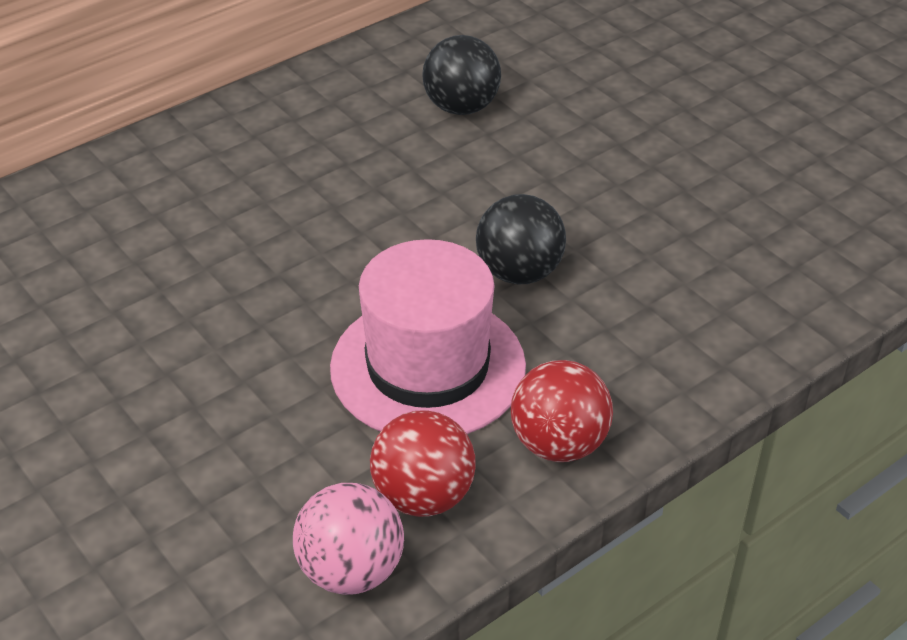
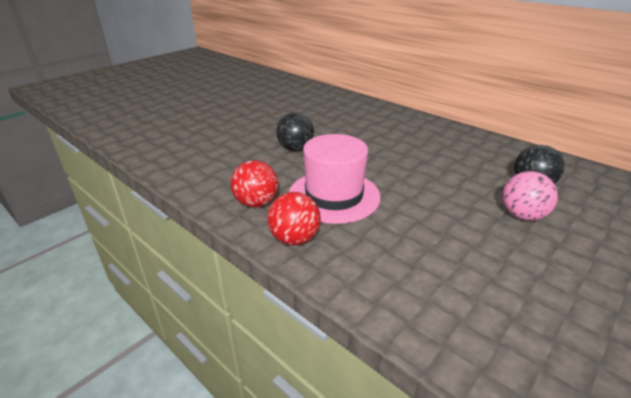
camera: 80 degrees right, 10 degrees down
(351, 571) = (216, 190): pink ball -> pink ball (522, 215)
(519, 272) = (413, 215): black ball -> black ball (295, 148)

